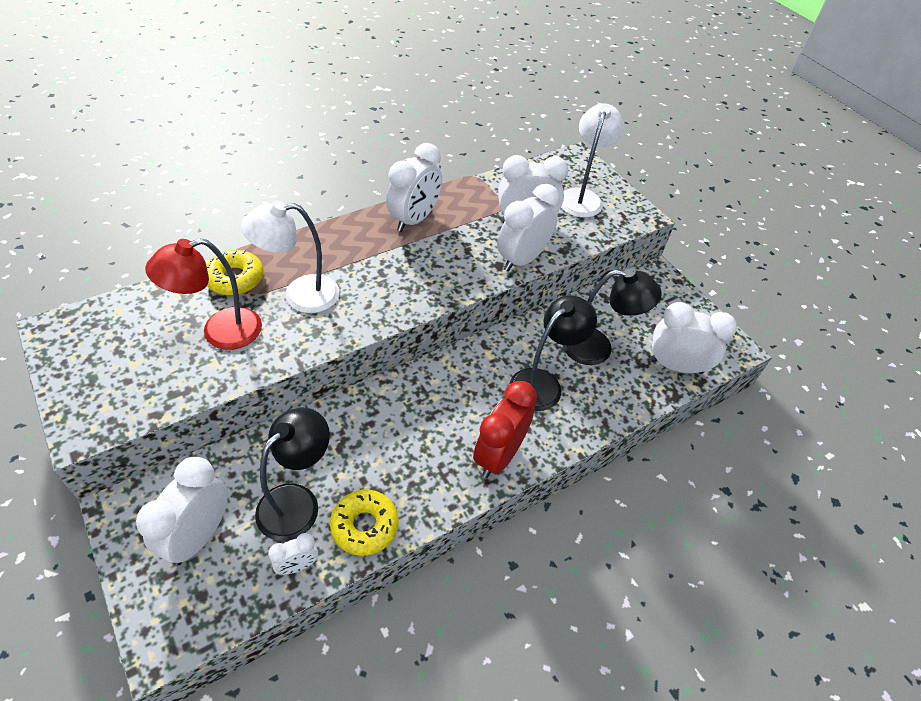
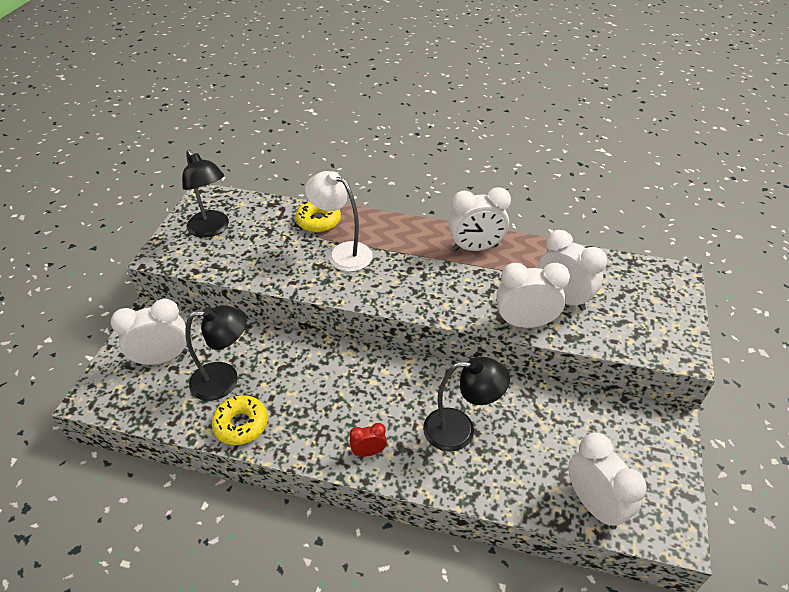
camera: 50 degrees right, 5 degrees down
(220, 332) = (275, 247): red lamp -> none
(297, 565) = (185, 415): white clock -> none
(499, 455) = (368, 452): red clock -> red clock, size x0.52
(582, 197) = (641, 307): white lamp -> none
(598, 348) = (537, 438): black lamp -> black lamp (212, 229)

